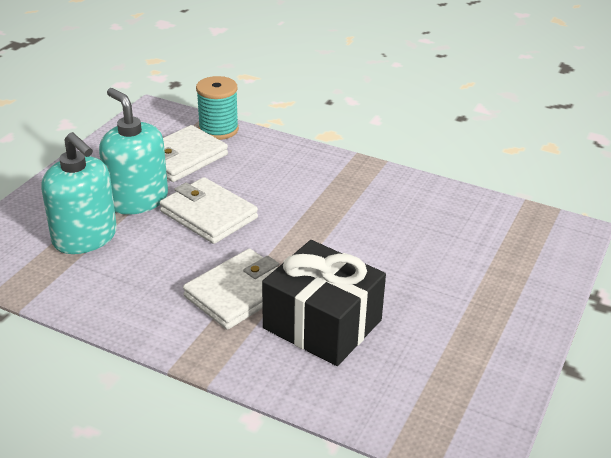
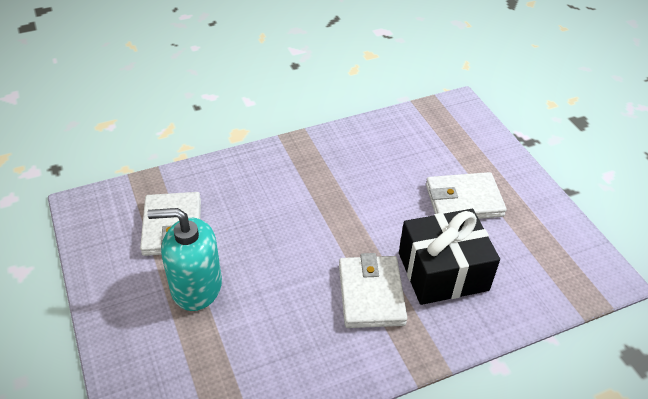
camera: 50 degrees left, 10 degrees up
(85, 237) = (210, 349): turquoise soap dispenser -> none
(209, 215) = (263, 256): white wallet -> white wallet (463, 200)
(218, 130) = (160, 184): turquoise spool -> none

